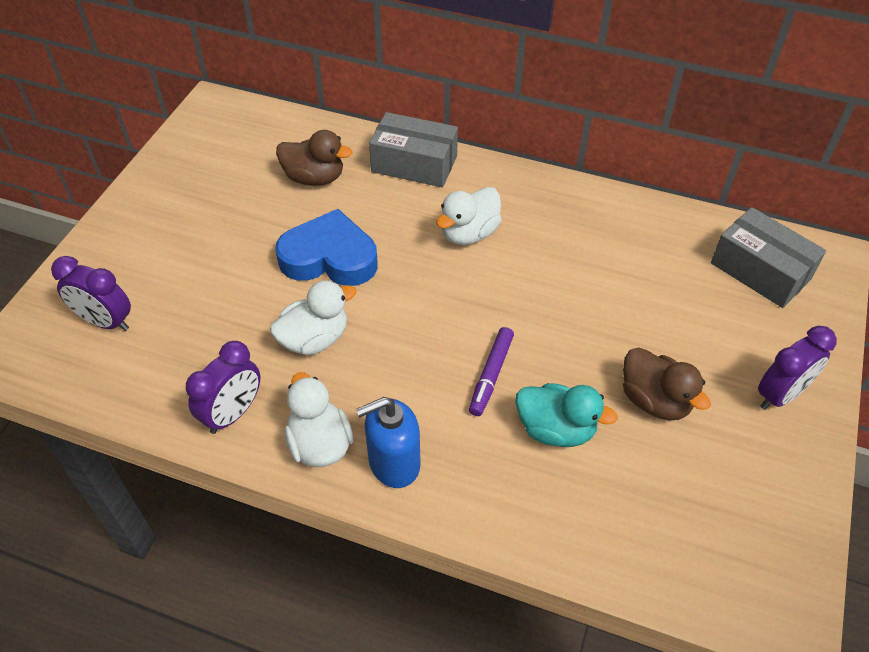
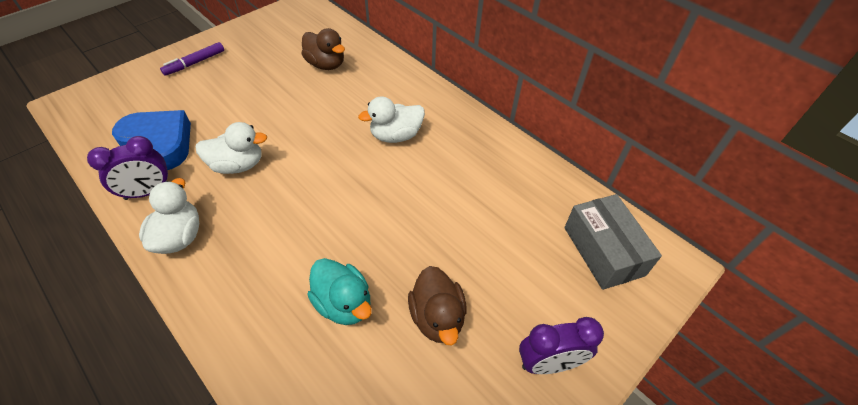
camera: 25 degrees right, 0 degrees up
(106, 322) = (133, 105): purple clock -> none
(329, 257) = (292, 117): blue heart -> blue heart (159, 144)
(393, 463) = (213, 273): blue soap dispenser -> none
(414, 164) = (396, 78): grey box -> none
(491, 375) = (331, 240): purple marker -> purple marker (195, 63)

